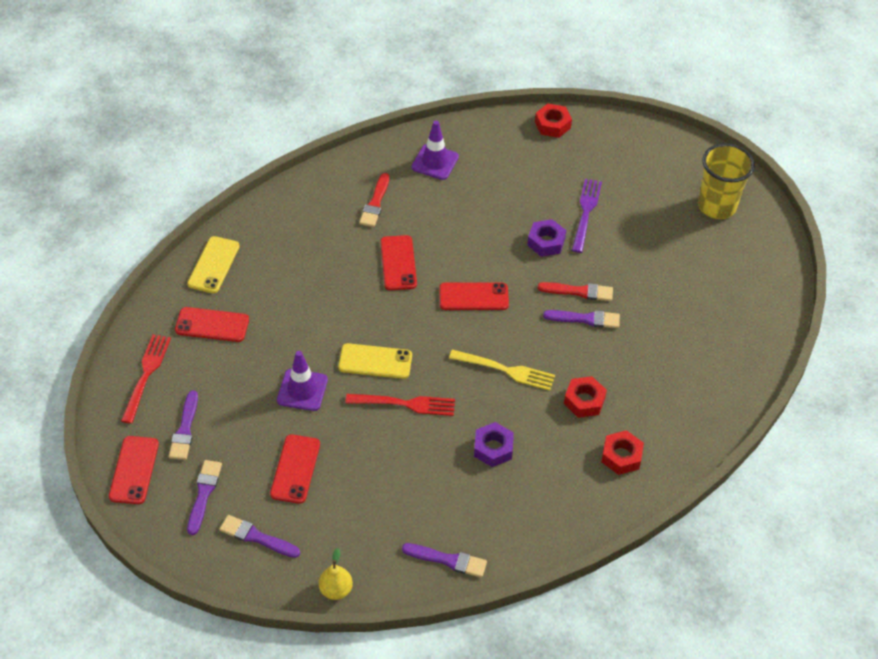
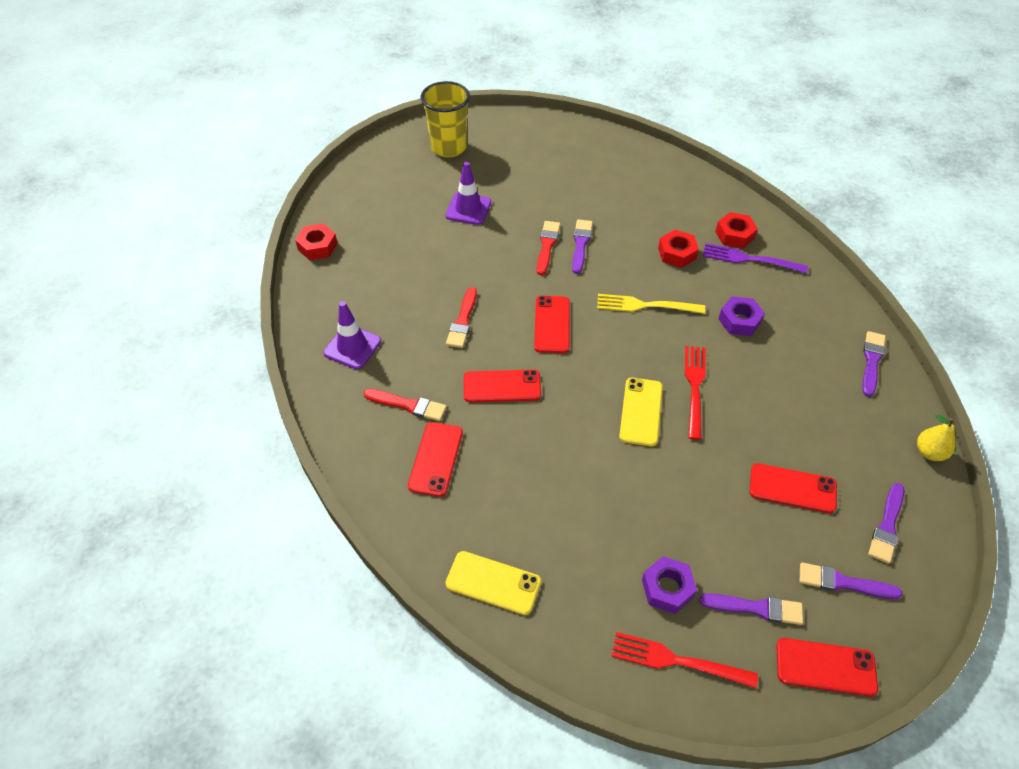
camera: 85 degrees left, 0 degrees up
(212, 325) = (593, 582): red phone -> red phone (436, 459)
(302, 390) = (685, 481): purple traffic cone -> purple traffic cone (468, 209)
(471, 232) = (462, 321): none -> red brush
(505, 370) = (645, 305): yellow fork -> yellow fork turned 105 degrees counterclockwise
(546, 242) = (482, 264): purple nut -> purple nut (667, 588)
(586, 212) = (445, 232): purple fork -> purple fork (749, 259)

